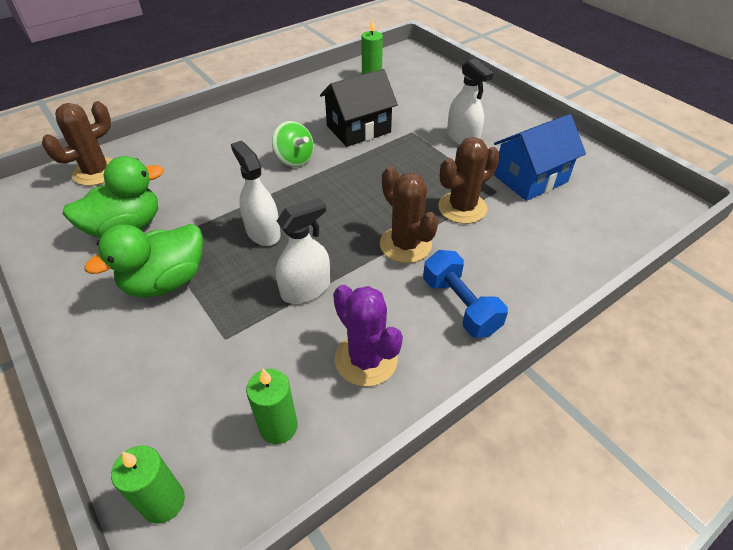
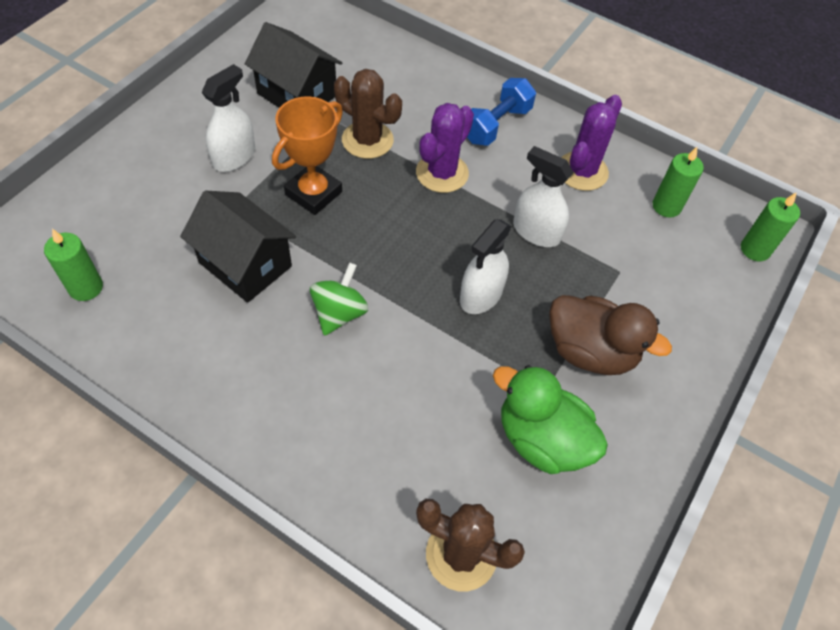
camera: 115 degrees left, 10 degrees up
(165, 281) = (590, 351): green duck -> brown duck
(405, 245) = (442, 173): brown cactus -> purple cactus
(411, 168) = (313, 193): none -> orange trophy
(530, 178) = (297, 94): blue house -> black house

